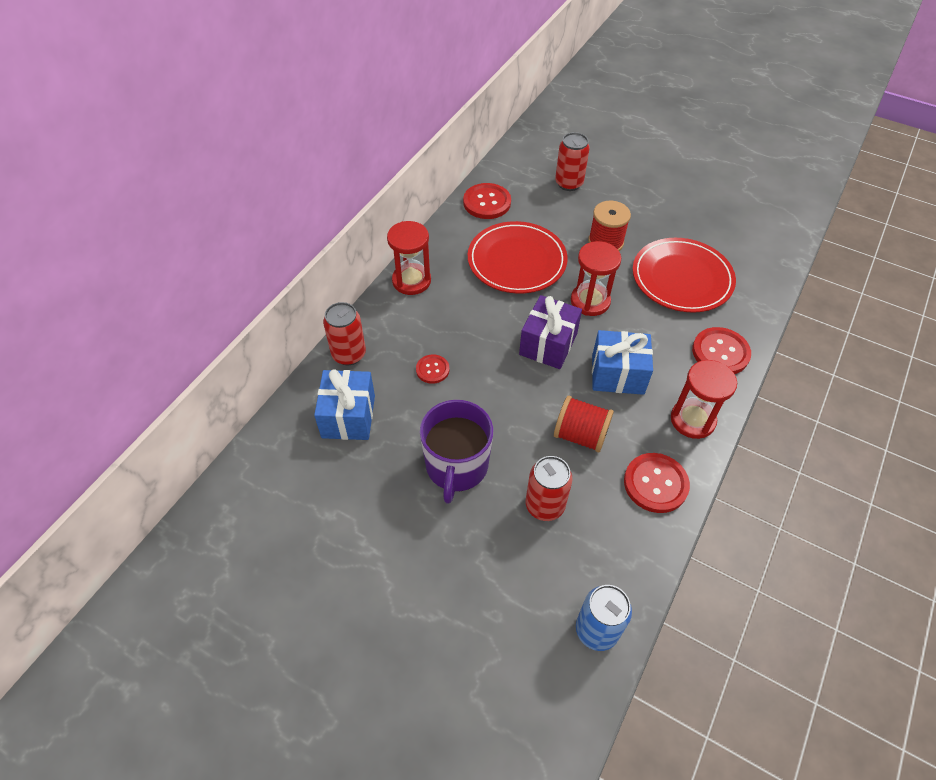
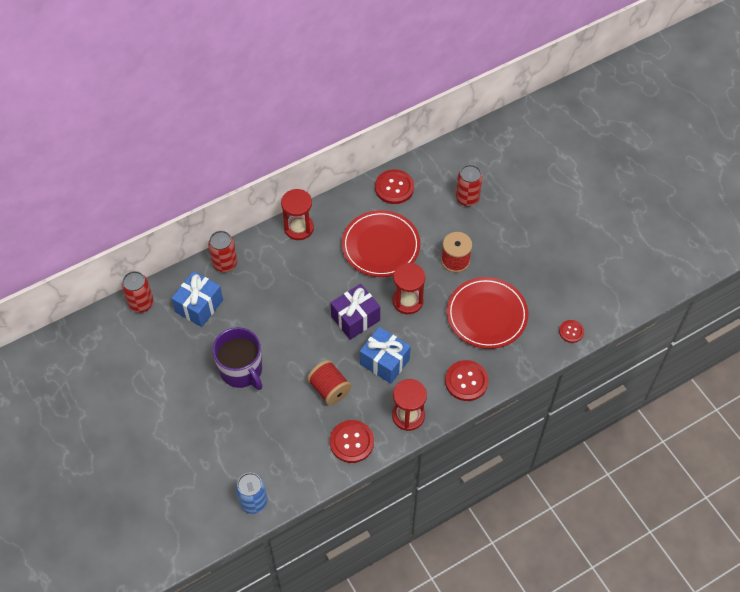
camera: 30 degrees right, 5 degrees up
(432, 369) = (269, 300): red button -> red button (571, 332)
(456, 466) = (241, 370): purple mug -> purple mug turned 75 degrees counterclockwise
(544, 505) = (276, 420): red can -> red can (141, 303)

